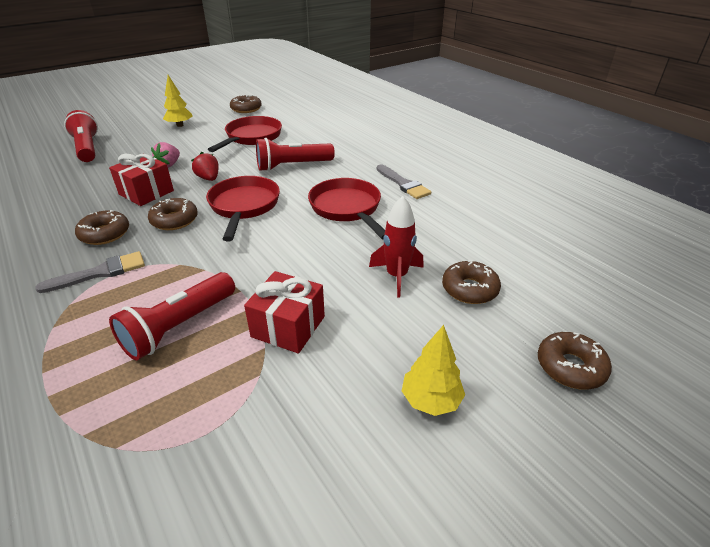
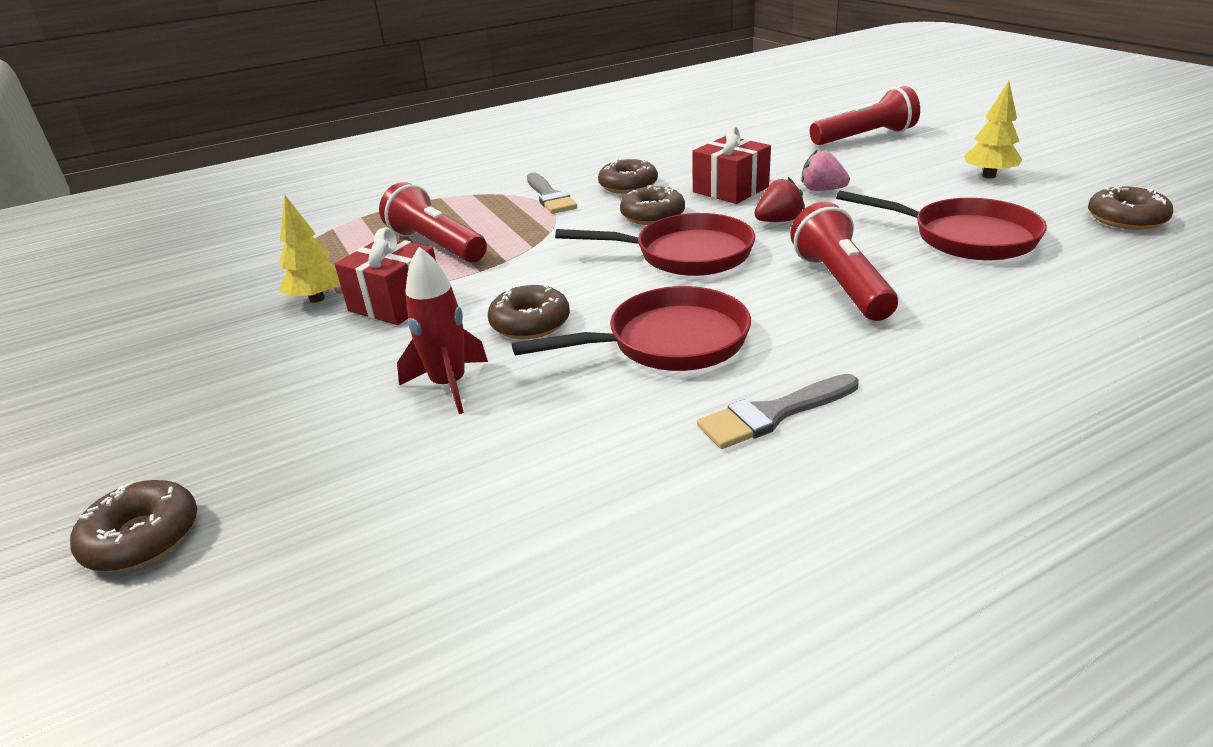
camera: 100 degrees right, 5 degrees down
(431, 400) = (210, 396): yellow tree -> yellow tree (317, 299)
(469, 289) = (376, 459): brown donut -> brown donut (530, 323)

